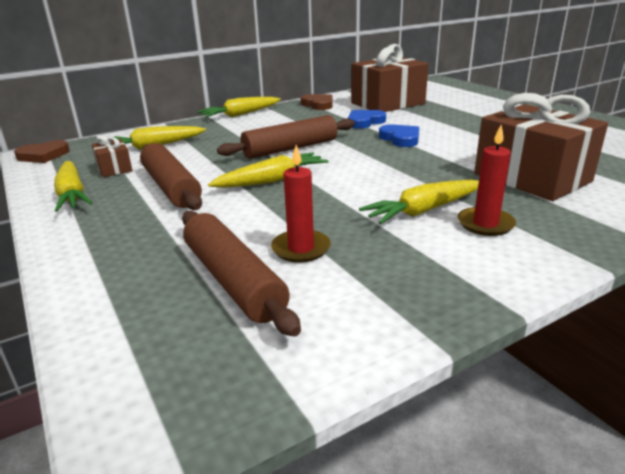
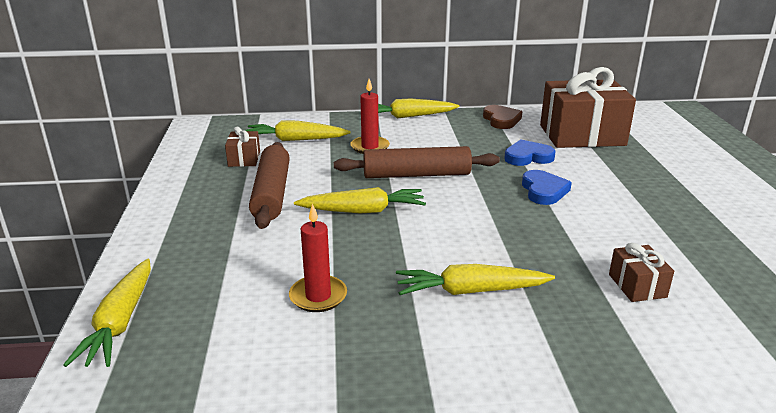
camera: 25 degrees right, 0 degrees up
(43, 155) = (202, 128): brown heart -> none
(72, 195) = (191, 180): yellow carrot -> yellow carrot (120, 322)
(233, 280) = (237, 309): brown rolling pin -> none
(485, 224) = (516, 327): red candle -> red candle (370, 147)
(532, 177) = (637, 286): brown gift -> brown gift, size x0.45

